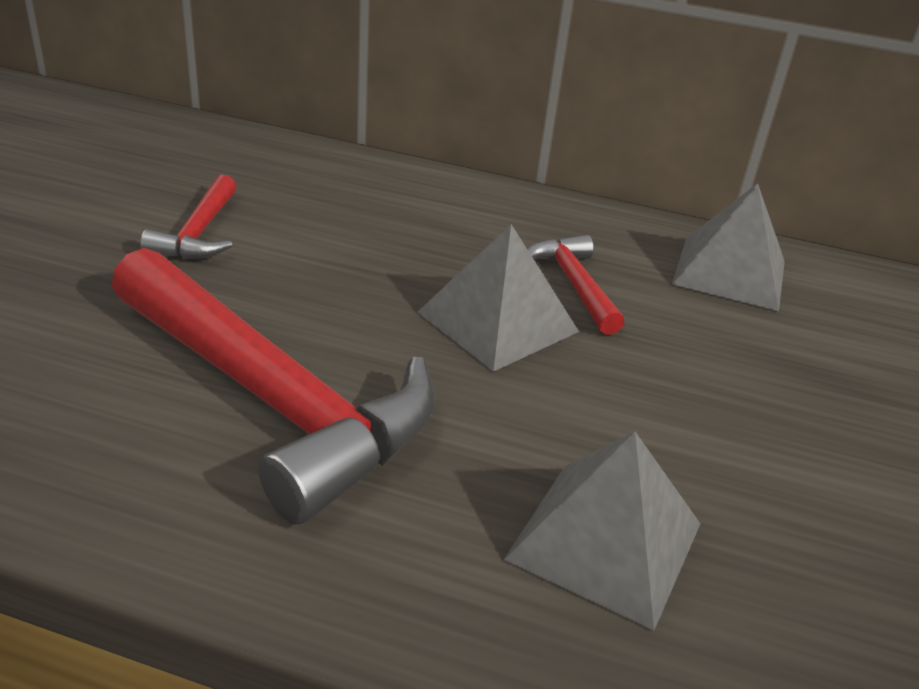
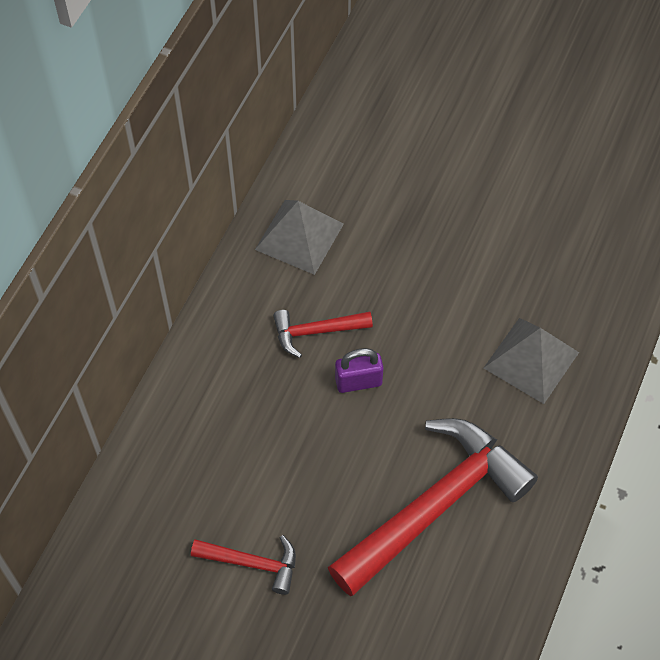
camera: 80 degrees left, 25 degrees up
(498, 321) = (358, 382): grey pyramid -> purple padlock

